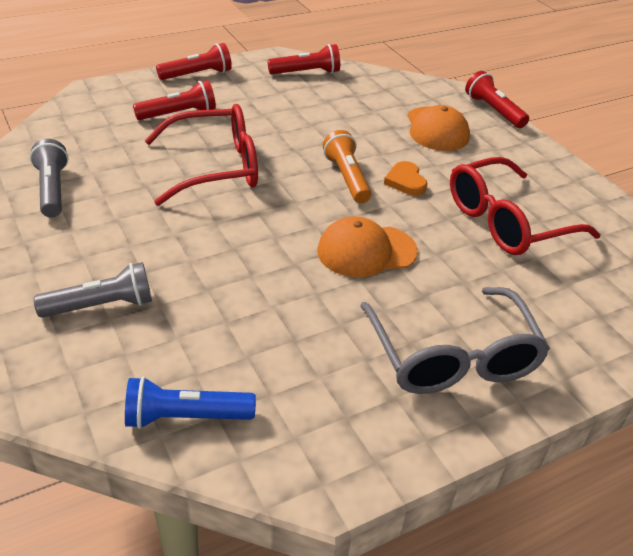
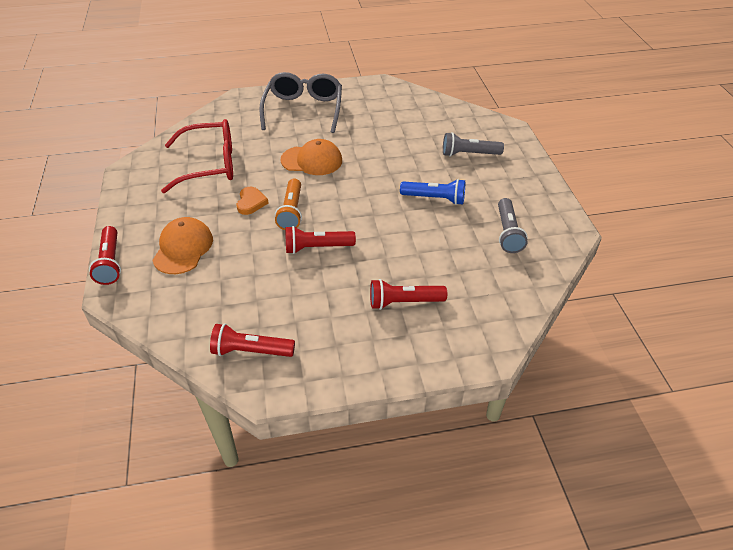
camera: 160 degrees left, 5 degrees up
(186, 417) = (431, 108): blue flashlight -> blue flashlight (434, 198)
(197, 75) = (373, 366): red flashlight -> red flashlight (317, 247)
(216, 167) = (385, 235): red glasses -> none

